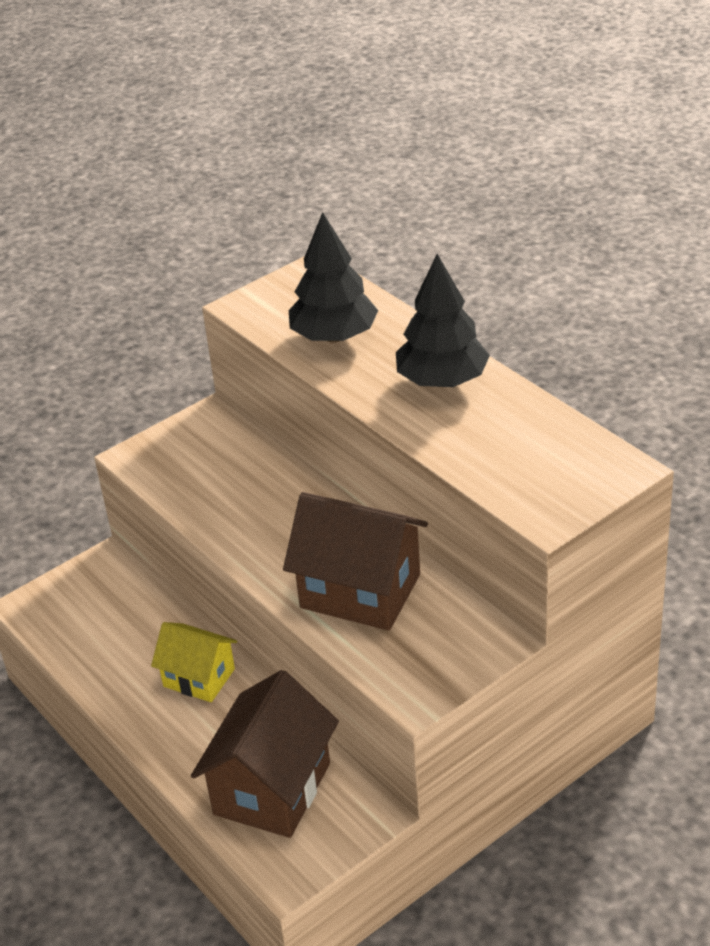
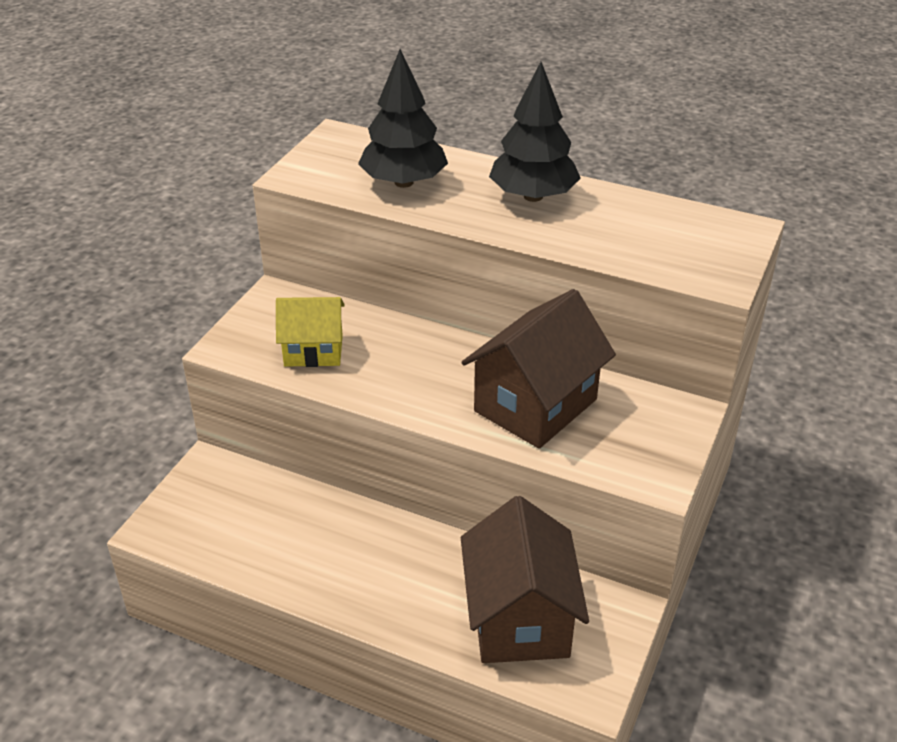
camera: 30 degrees left, 0 degrees up
(199, 677) = (377, 541): yellow house -> yellow house (313, 351)
(360, 591) = (535, 405): brown house -> brown house turned 45 degrees counterclockwise

